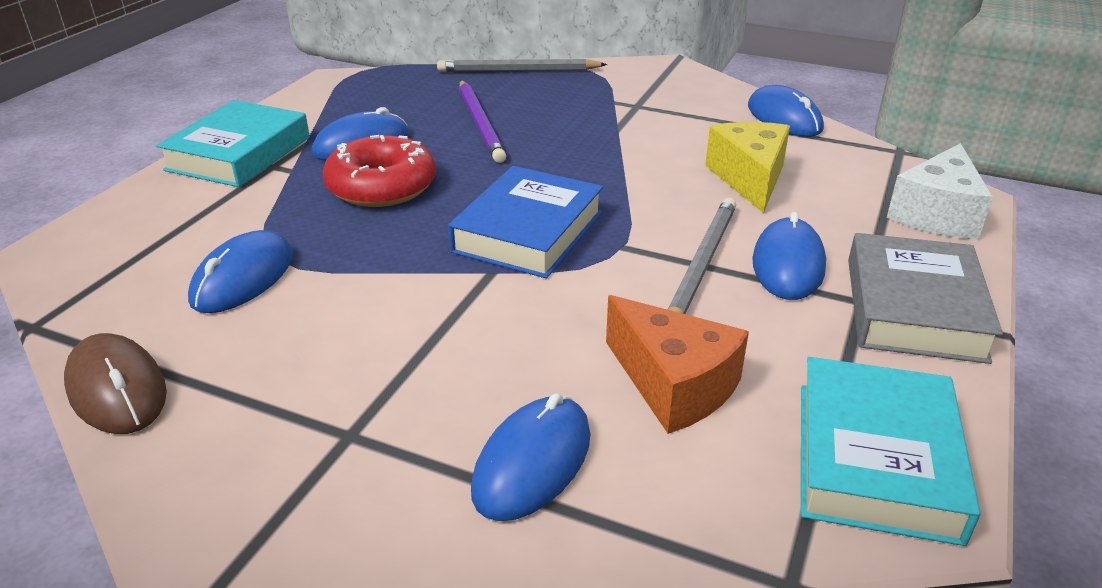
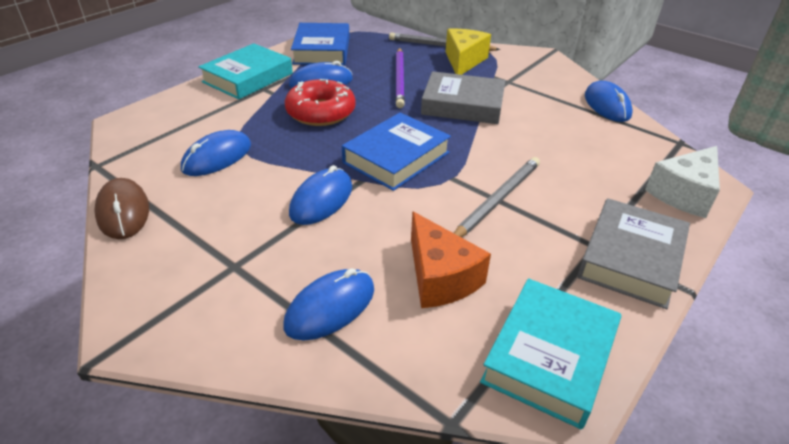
camera: 15 degrees right, 5 degrees up
(341, 99) = (322, 50): none -> blue book
(589, 145) = (463, 105): none -> grey book
(749, 179) = (560, 145): yellow cheese -> yellow cheese (463, 61)
(788, 264) = (557, 211): blue mouse -> blue mouse (321, 200)

